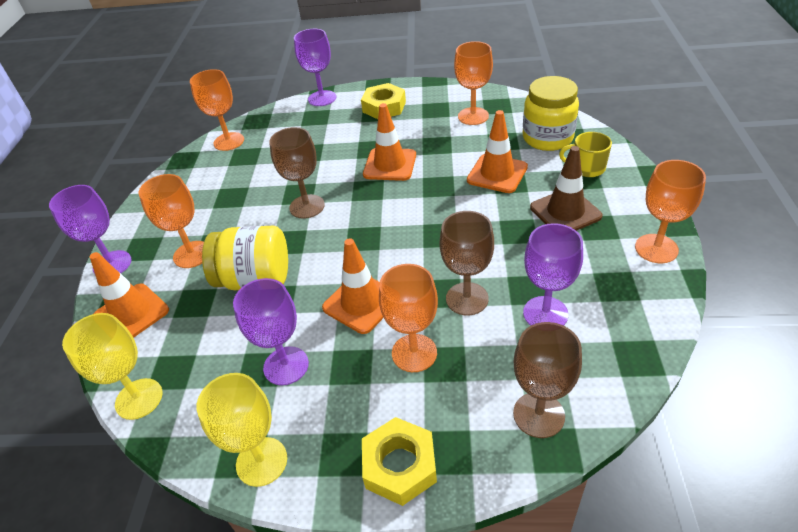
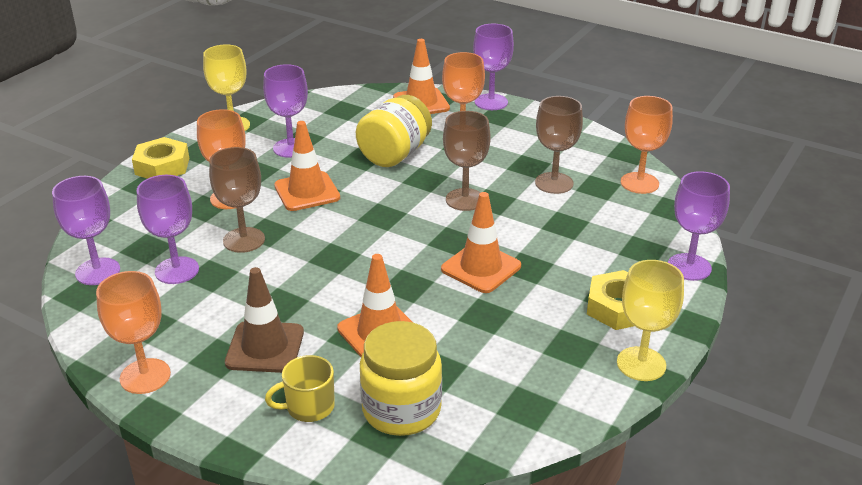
camera: 115 degrees right, 10 degrees down
(139, 399) = (335, 97): yellow goblet -> yellow goblet (641, 364)
(473, 116) = (520, 371): orange goblet -> none
(538, 415) = (113, 227): brown goblet -> brown goblet (554, 183)
(587, 168) = (308, 407): yellow mug -> yellow mug turned 150 degrees counterclockwise
(604, 369) = (98, 271): none -> purple goblet

